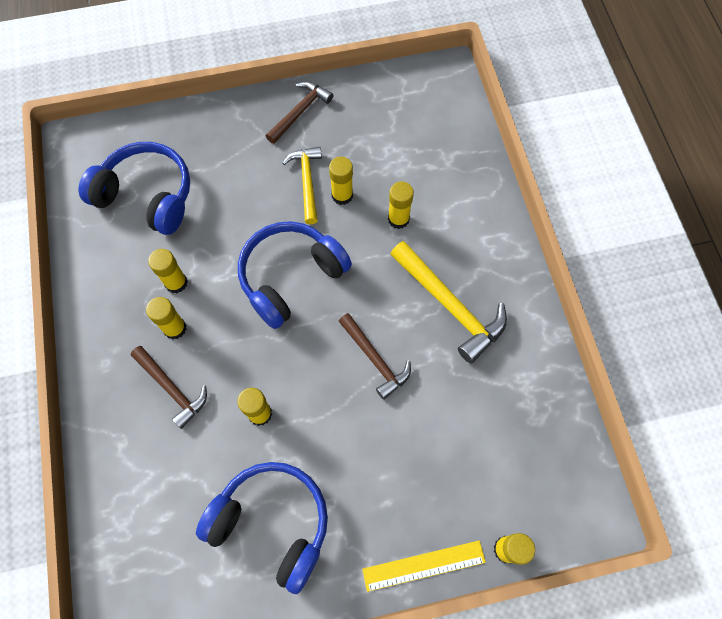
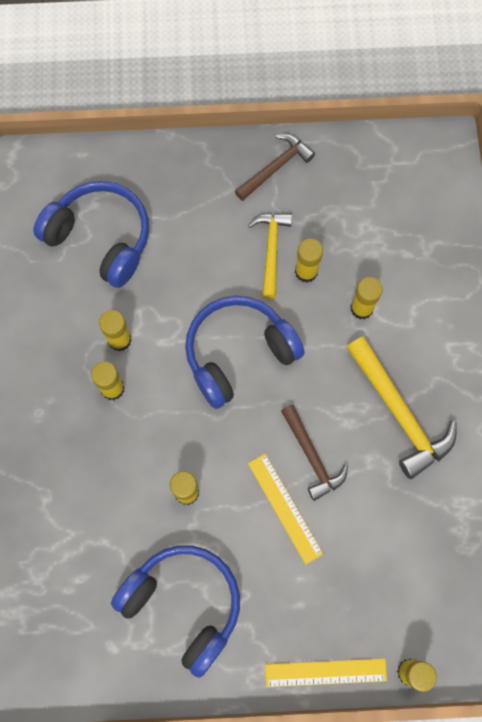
camera: 10 degrees right, 5 degrees up
(172, 388) = (102, 451): brown hammer -> none
(357, 411) = (285, 508): none -> yellow ruler

